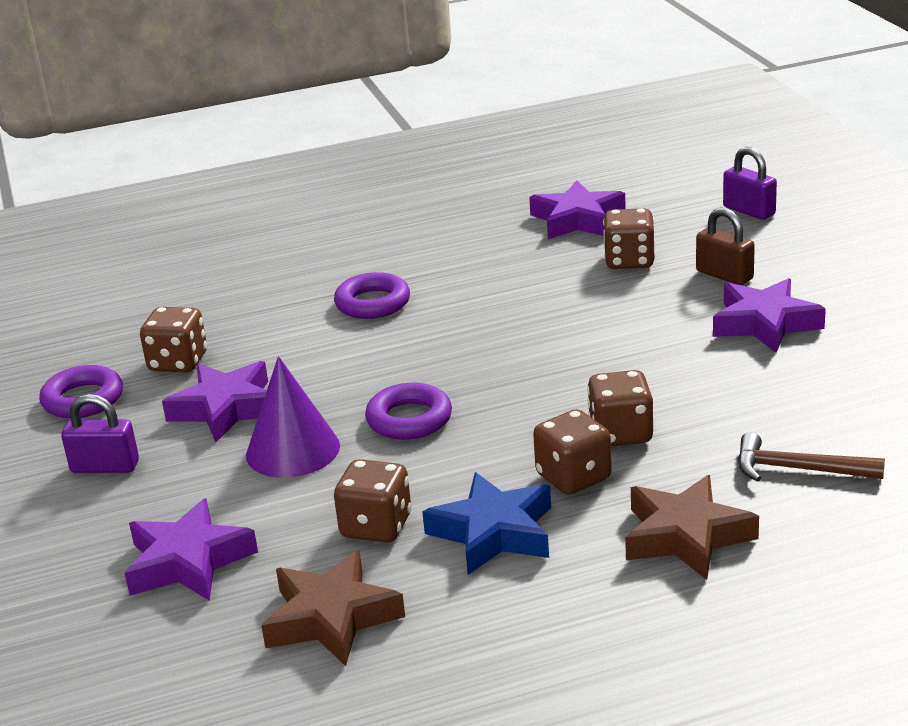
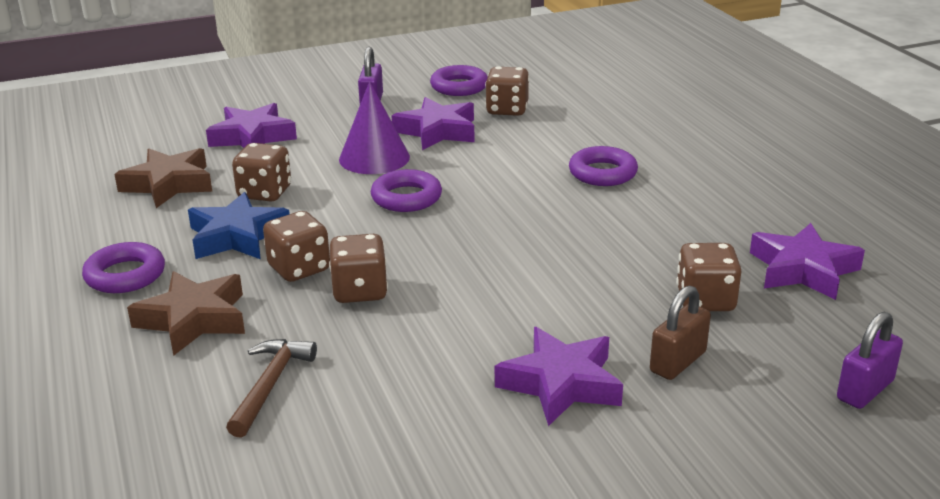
camera: 85 degrees right, 0 degrees up
(588, 609) = (125, 275): none -> purple ring

